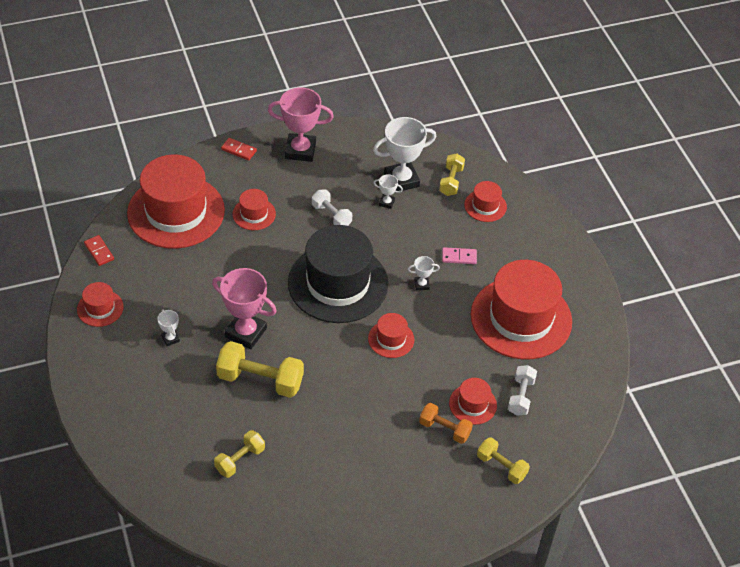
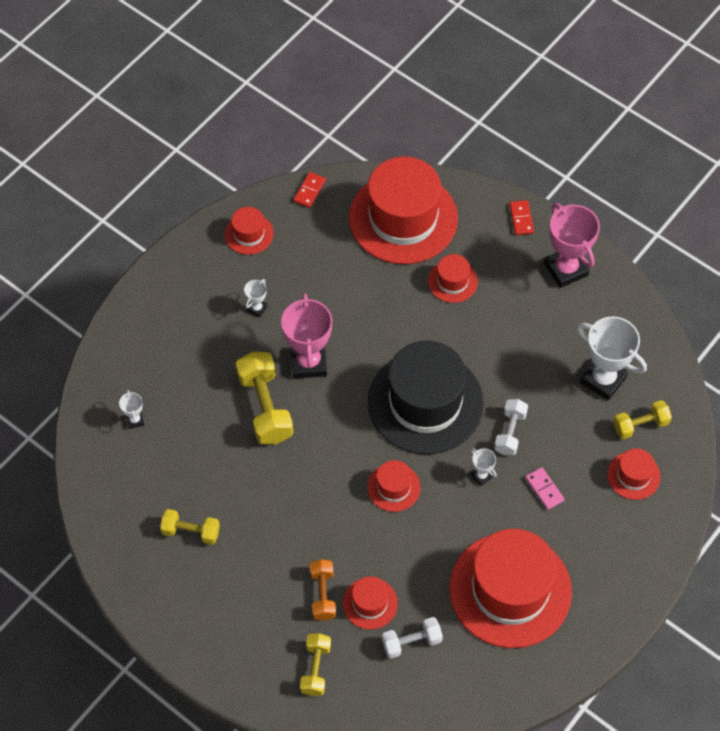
camera: 60 degrees right, 10 degrees up
(240, 460) = (169, 444): yellow dumbbell -> yellow dumbbell (191, 532)
(331, 215) = (504, 346): white dumbbell -> white dumbbell (510, 432)
(386, 203) = (562, 384): white trophy -> white trophy (135, 420)

